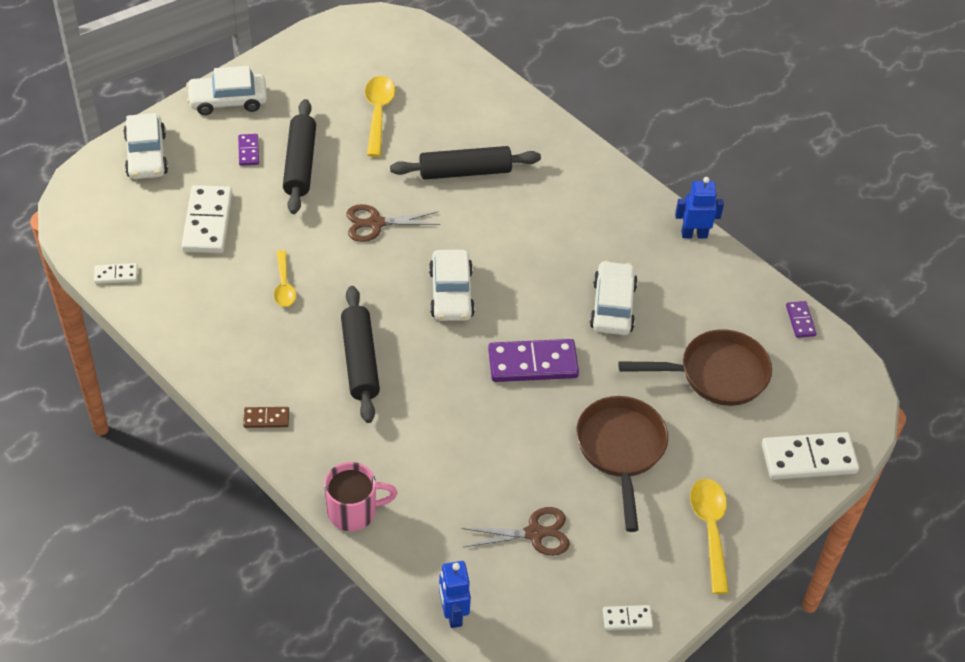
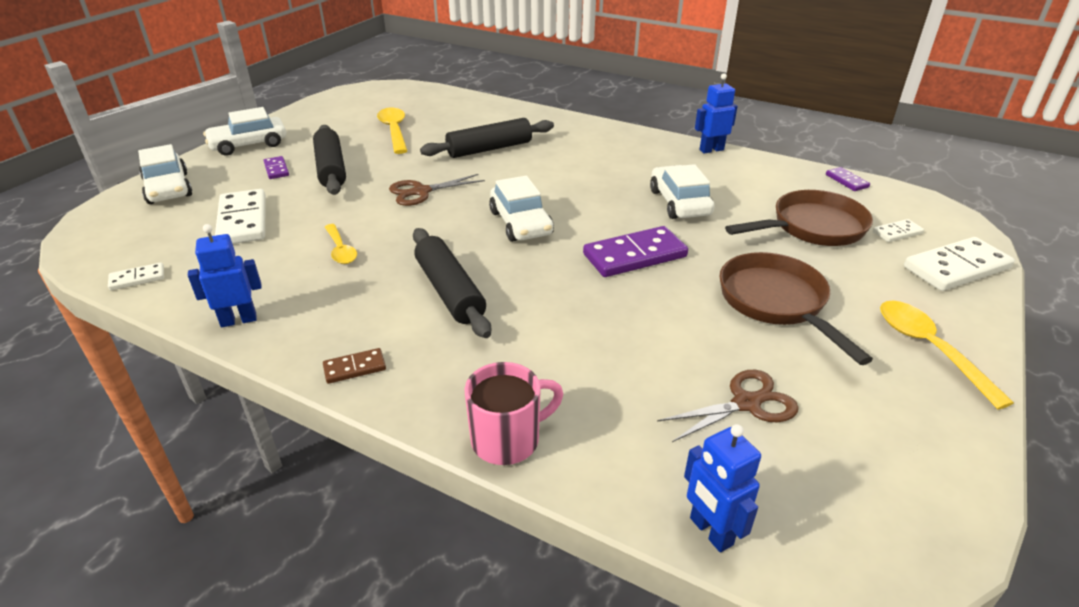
camera: 15 degrees left, 15 degrees down
(190, 345) = (238, 320): none -> blue robot
(627, 619) = (930, 468): white domino -> white domino (897, 232)

